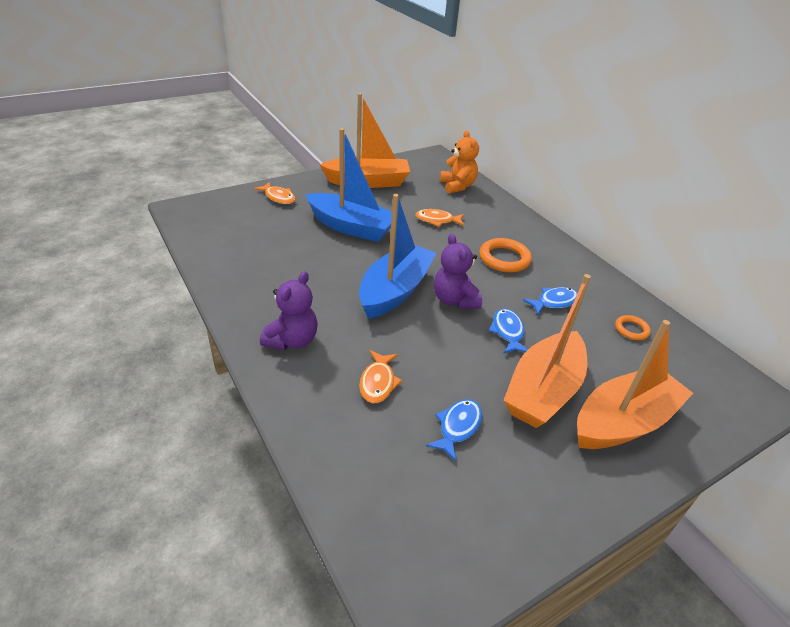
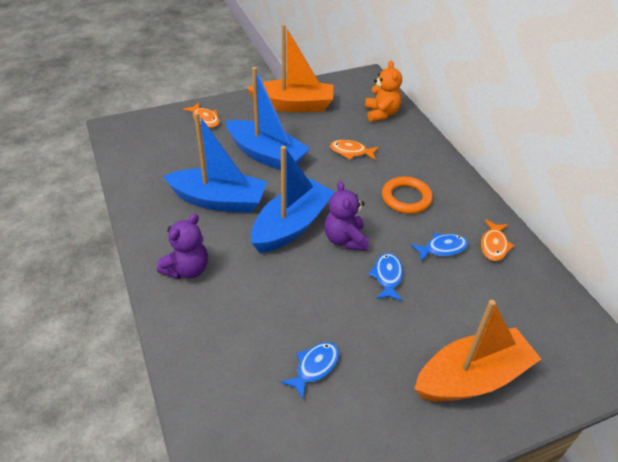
camera: 10 degrees right, 5 degrees up
(311, 271) = (219, 200): none -> blue boat
(378, 382) = (254, 317): orange fish -> orange fish (494, 245)
(543, 391) = (404, 339): orange boat -> none
(631, 330) = (511, 284): orange ring -> none

